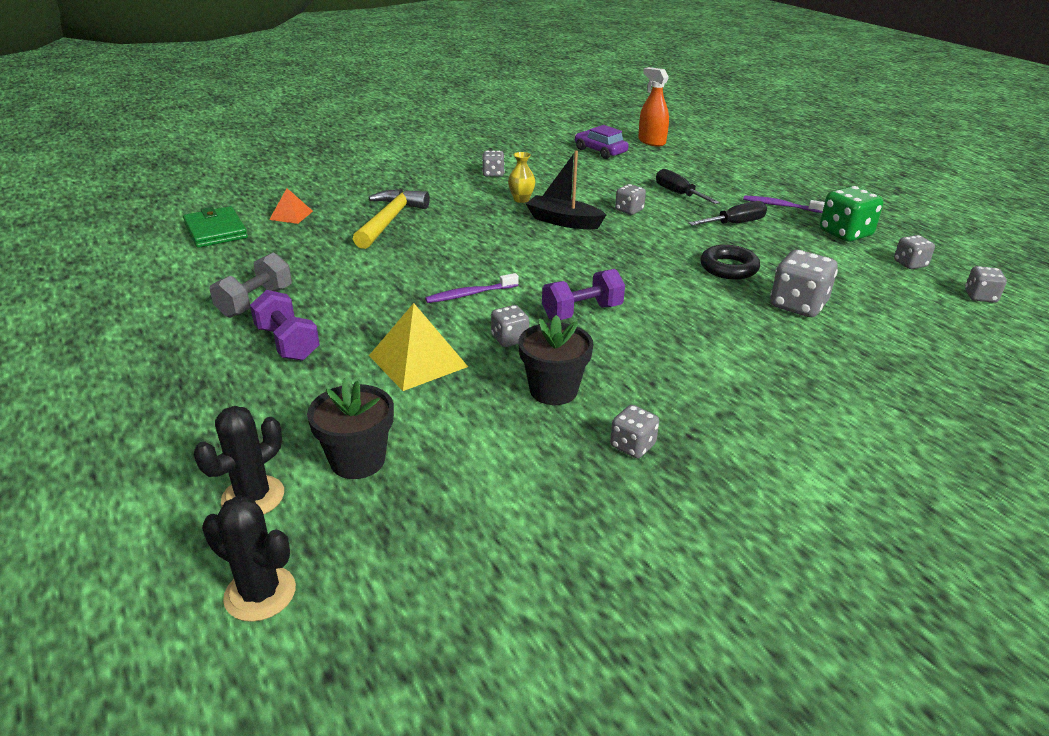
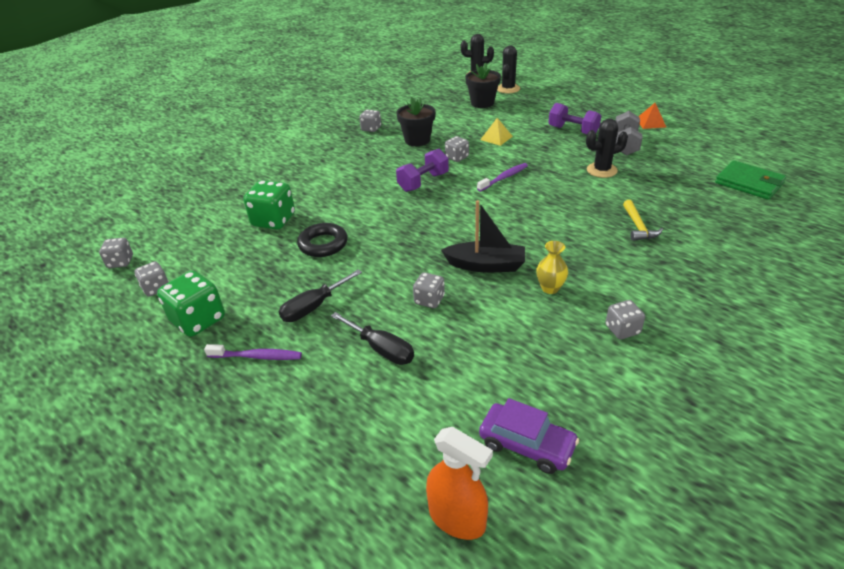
camera: 165 degrees right, 5 degrees up
(291, 215) = (725, 212): orange pyramid -> orange pyramid (650, 123)
(340, 276) = (601, 170): none -> black cactus
(389, 220) = (638, 226): yellow hammer -> yellow hammer, size x0.57
(418, 361) = (496, 138): yellow pyramid -> yellow pyramid, size x0.59
(798, 305) = (273, 220): grey dice -> green dice

